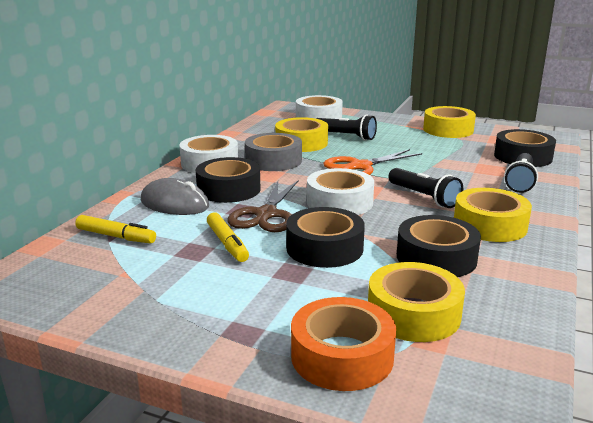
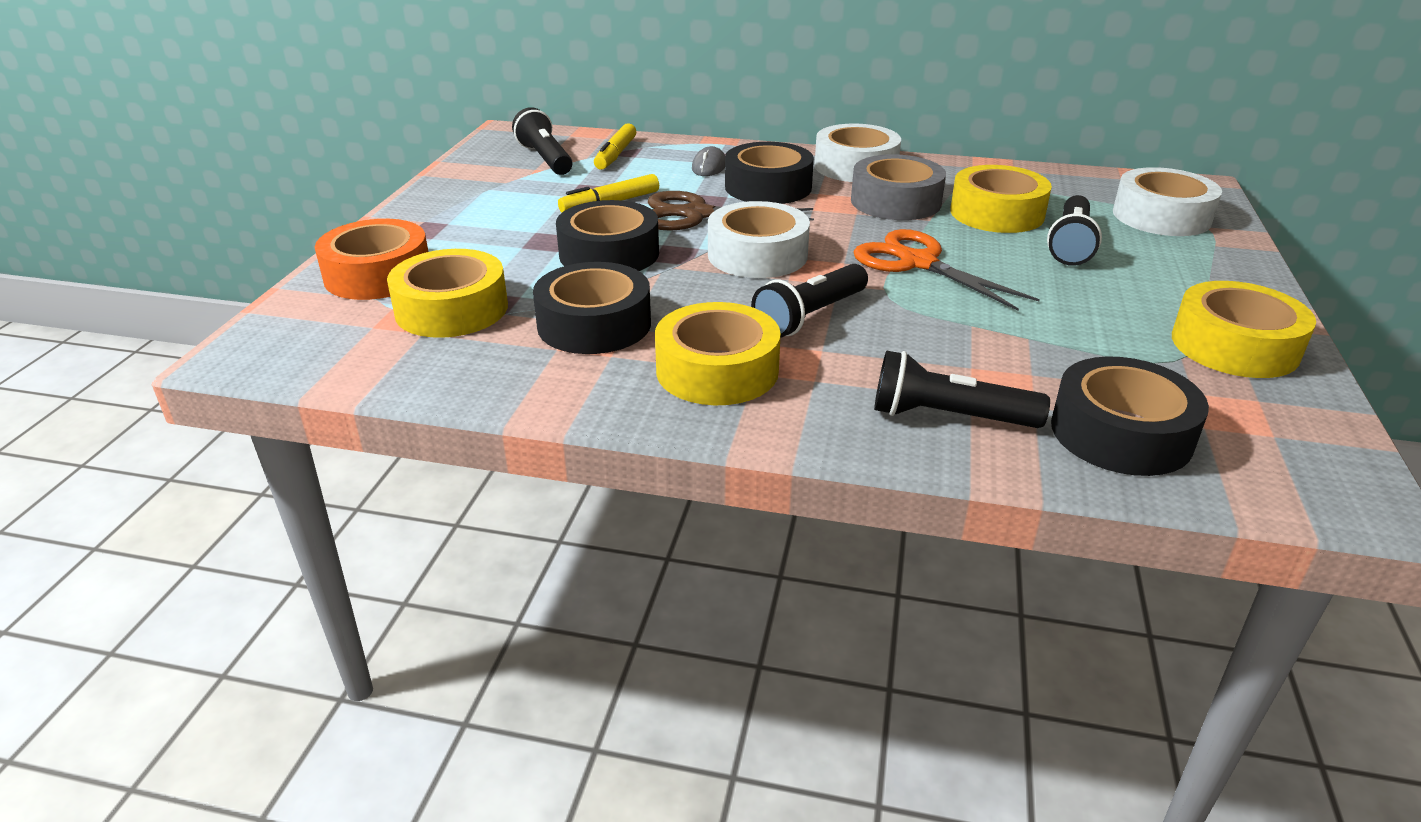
camera: 80 degrees right, 10 degrees up
(97, 269) = (545, 159): none -> black flashlight
(174, 204) = (709, 166): grey mouse -> grey mouse, size x0.57

